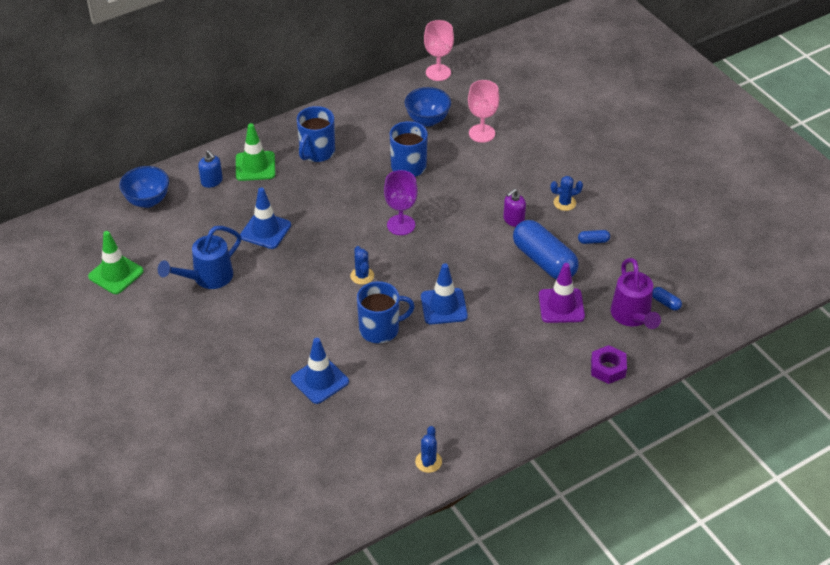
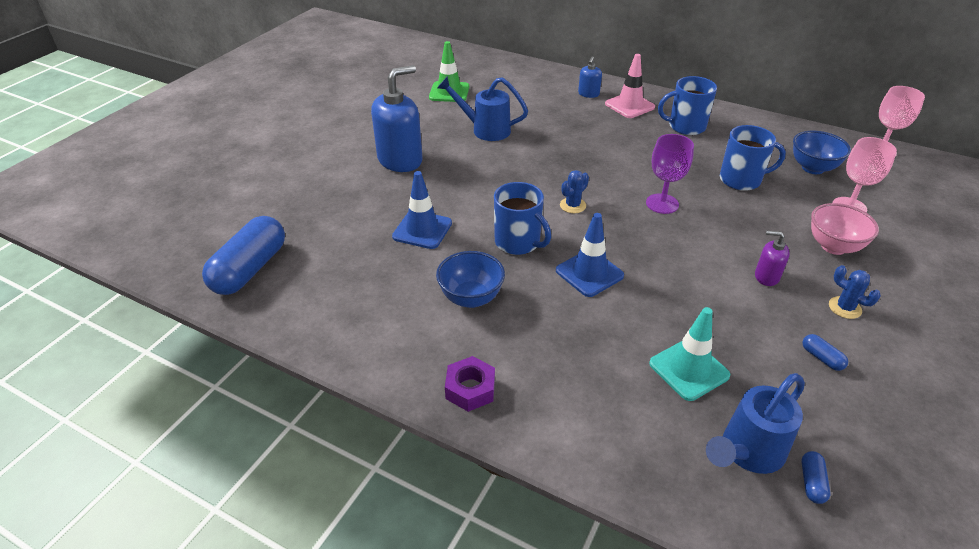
camera: 60 degrees right, 5 degrees down
(147, 201) = (535, 77): blue bowl -> blue bowl (471, 298)
(205, 356) = (400, 160): none -> blue soap dispenser
(255, 166) = (629, 105): green traffic cone -> pink traffic cone
(265, 231) = (566, 136): blue traffic cone -> none
(428, 462) = (368, 346): blue cactus -> none
(511, 169) = (833, 246): none -> pink bowl
(544, 261) = (738, 326): blue capsule -> blue capsule (250, 269)
(561, 306) = (689, 369): purple traffic cone -> turquoise traffic cone
(608, 368) = (635, 461): purple nut -> purple nut (470, 389)
(632, 317) = (747, 452): purple watering can -> blue watering can

